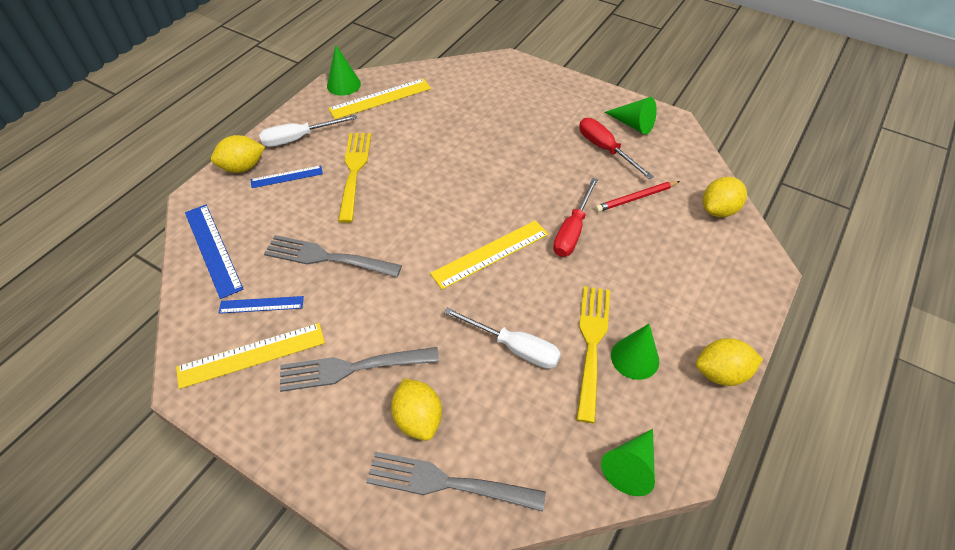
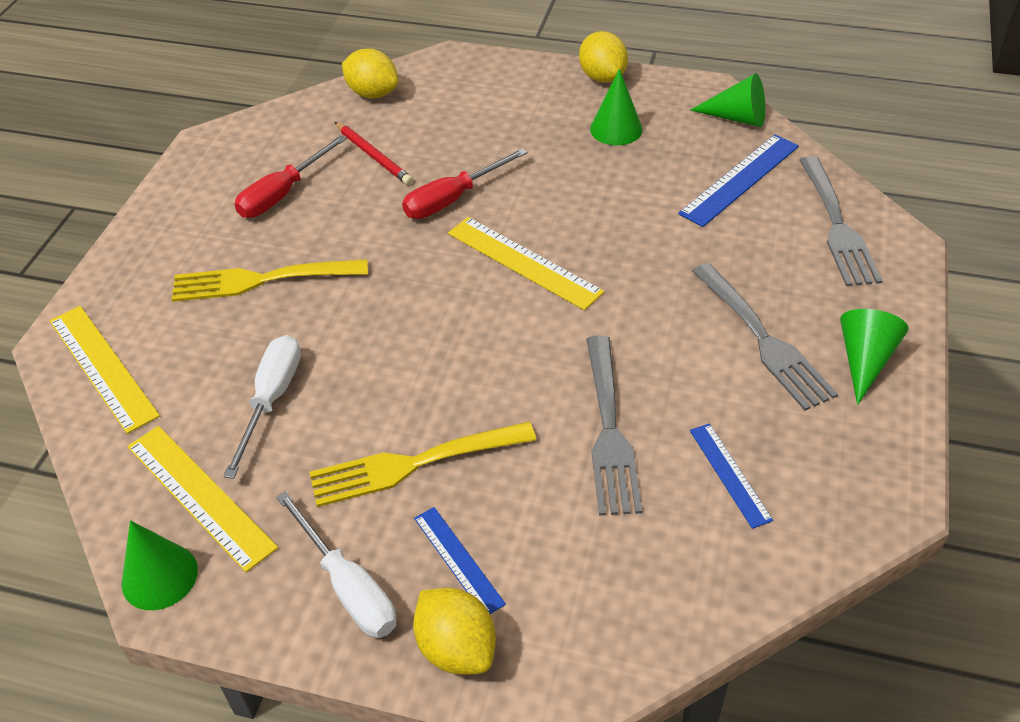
camera: 105 degrees left, 5 degrees down
(213, 249) = (665, 593): blue ruler -> blue ruler (740, 179)
(251, 355) = (810, 448): yellow ruler -> yellow ruler (103, 367)
(418, 419) = (787, 265): yellow lemon -> none
(514, 347) = (653, 213): white screwdriver -> white screwdriver (272, 399)
(572, 231) = (452, 199): red screwdriver -> red screwdriver turned 135 degrees clockwise
(592, 344) = (616, 159): yellow fork -> yellow fork (261, 280)
(633, 124) = (221, 176): green cone -> green cone (864, 360)

